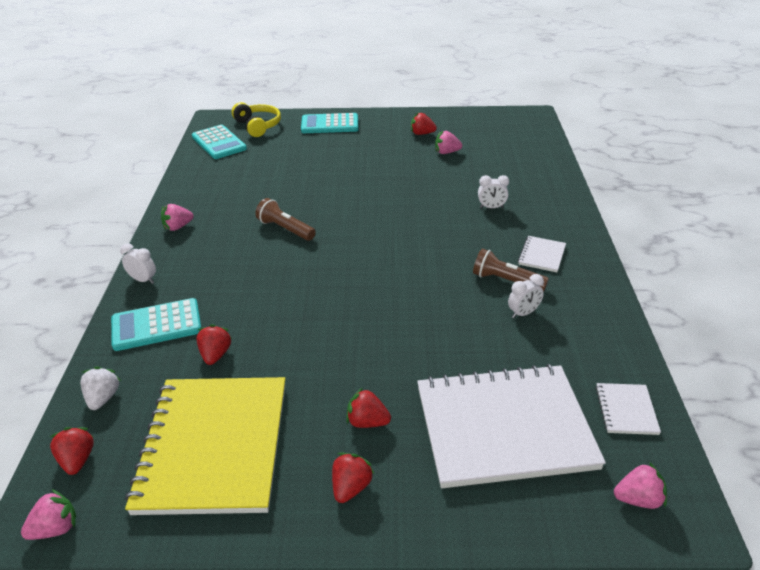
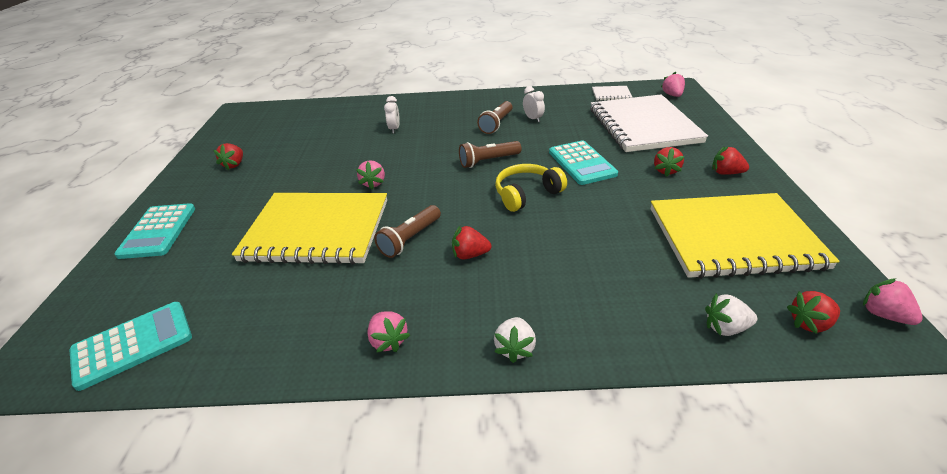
camera: 90 degrees left, 0 degrees up
(143, 280) = (515, 348): white clock -> white strawberry
(156, 325) = (599, 312): turquoise calculator -> turquoise calculator (582, 163)
(215, 355) = (628, 256): red strawberry -> red strawberry (470, 255)
(258, 126) = (103, 305): yellow headphones -> yellow headphones (527, 194)
(311, 185) = (317, 230): none -> yellow notebook
(411, 272) = (488, 161): none -> brown flashlight
(446, 152) = (285, 150): pink strawberry -> pink strawberry (373, 183)
(541, 255) = (464, 112): white notebook -> none

